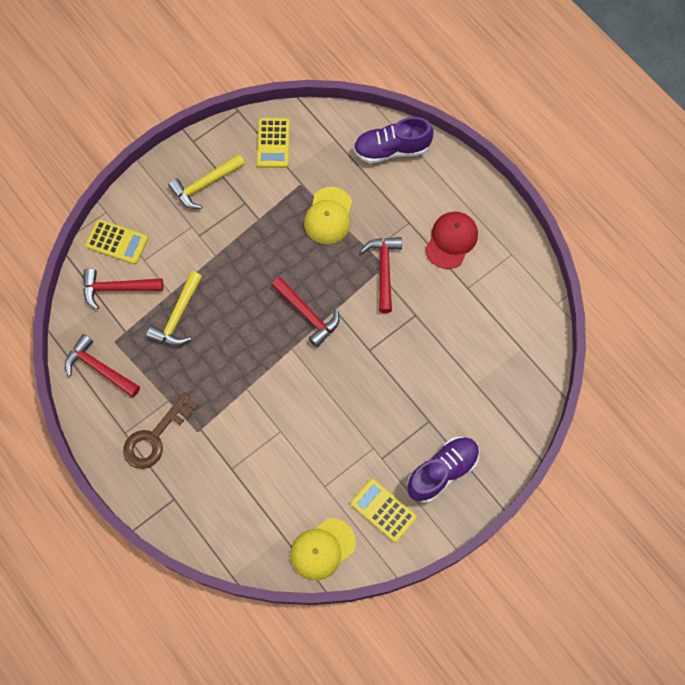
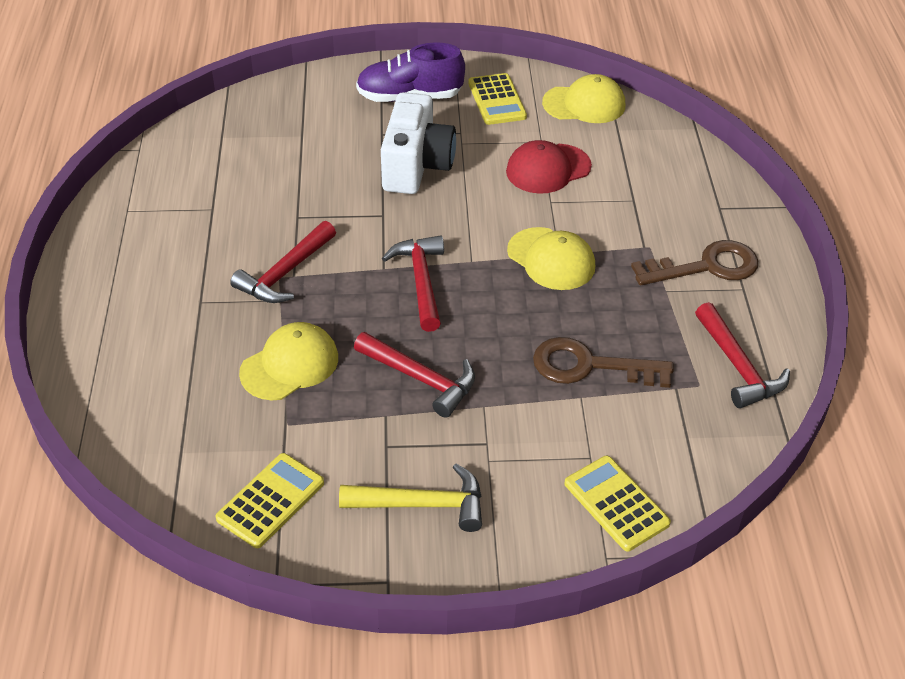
camera: 145 degrees left, 25 degrees down
(117, 288) = (654, 443): red hammer -> red hammer (420, 379)
(178, 316) = (590, 366): yellow hammer -> brown key
(248, 381) = (551, 259): none -> yellow cap
(384, 406) = (416, 165): none -> white camera
(391, 149) = (123, 393): purple shoe -> none
(451, 240) = (174, 258): red cap -> red cap (548, 169)

